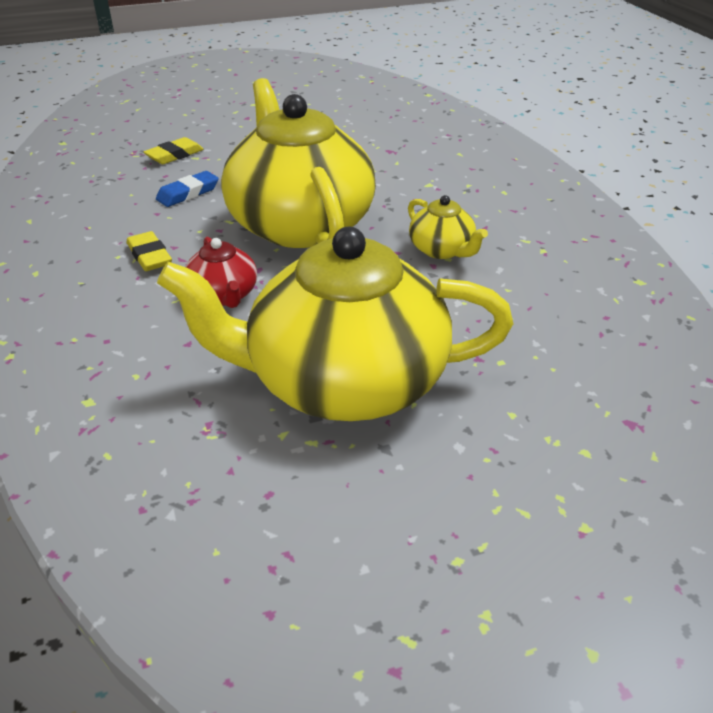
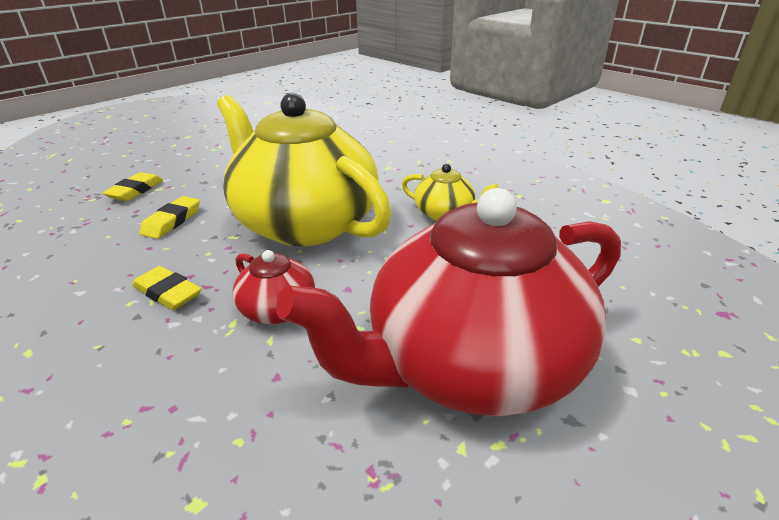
camera: 25 degrees left, 5 degrees down
(188, 193) = (172, 221): blue eraser -> yellow eraser
(343, 382) = (470, 362): yellow teapot -> red teapot

